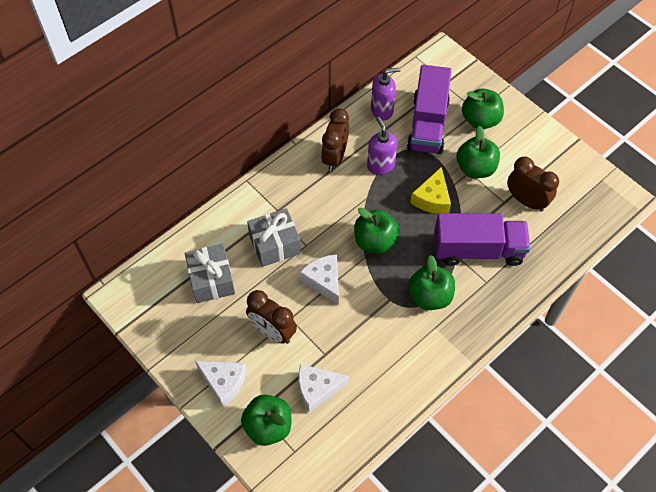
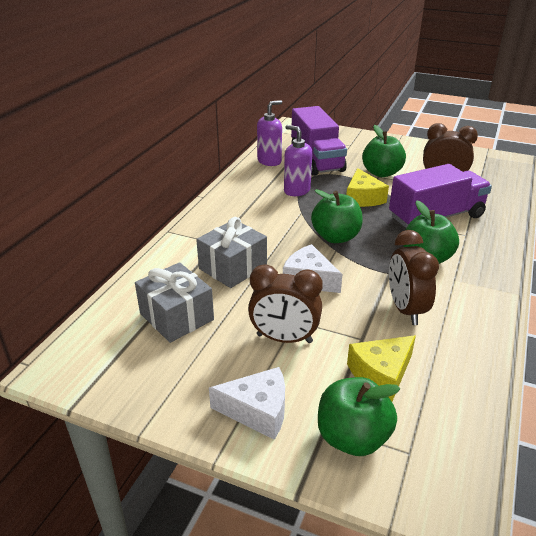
camera: 25 degrees left, 25 degrees down
(317, 389) = (381, 374): white cheese -> yellow cheese
(335, 157) = (249, 195): brown clock -> brown clock (406, 309)
(480, 120) = (358, 148): green apple -> none

